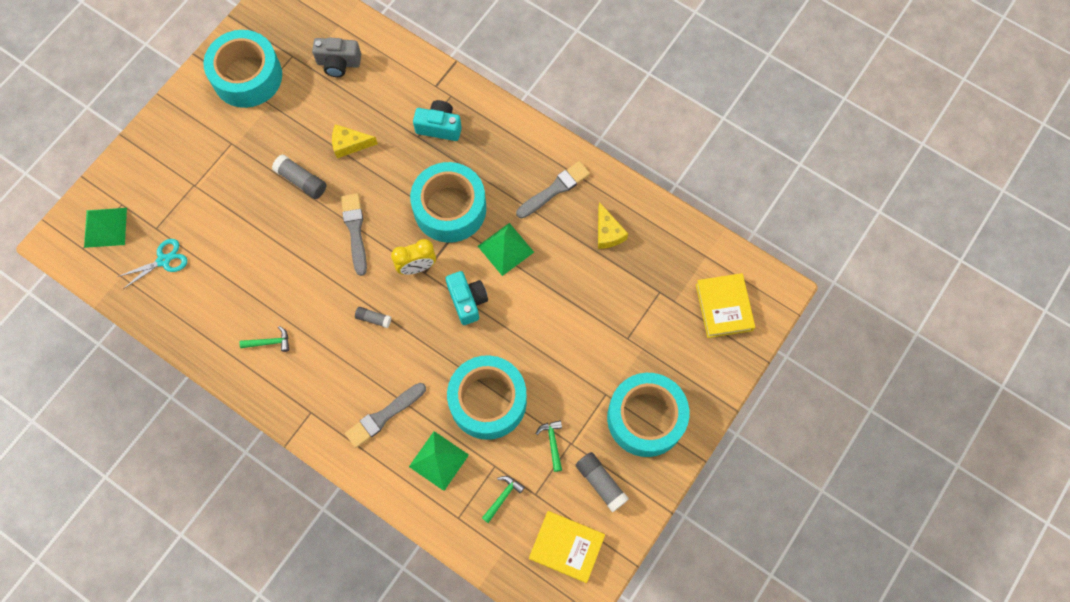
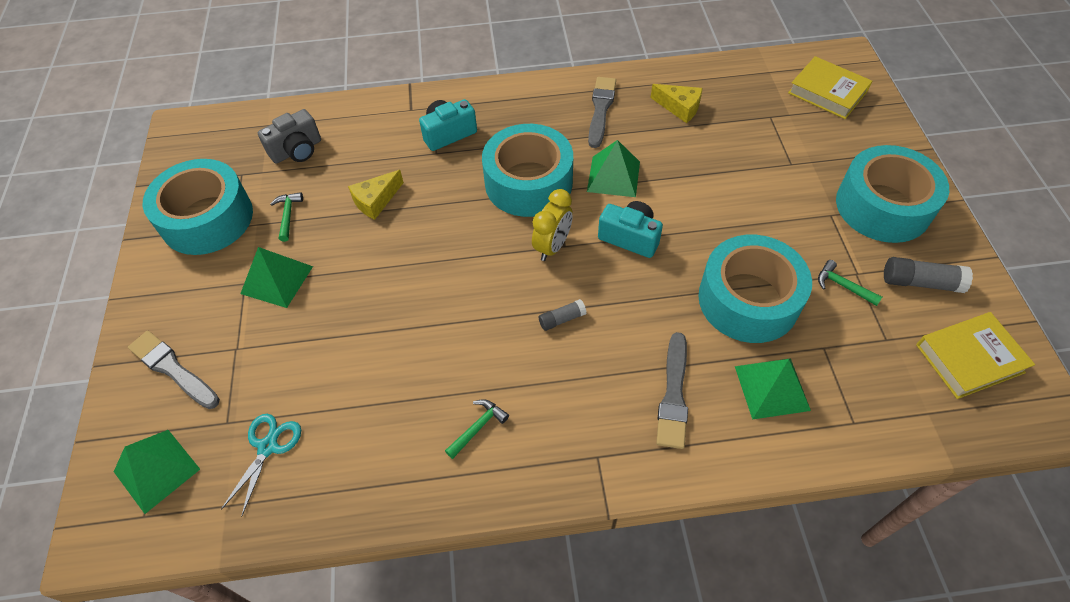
camera: 40 degrees left, 15 degrees down
(249, 156) = (277, 279): none -> green pyramid
(301, 181) = (357, 261): grey glue stick -> none
(355, 231) = (459, 262): grey brush -> grey brush (173, 369)
(503, 497) = (865, 367): green hammer -> green hammer (288, 215)

